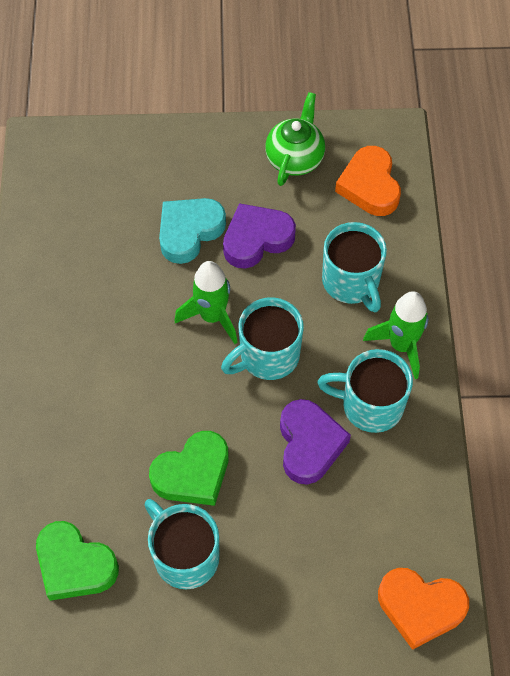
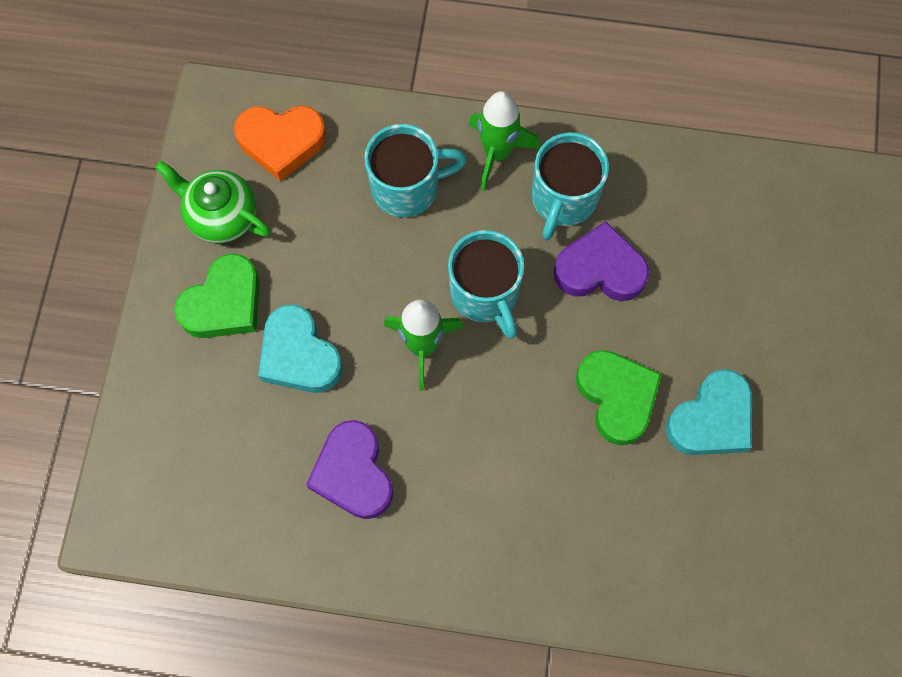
camera: 80 degrees left, 10 degrees up
(74, 565) = (709, 540): green heart -> green heart (224, 303)
(185, 556) = (711, 419): turquoise mug -> turquoise heart
(256, 239) = (327, 279): purple heart -> purple heart (353, 473)
(420, 607) = (789, 198): orange heart -> none

